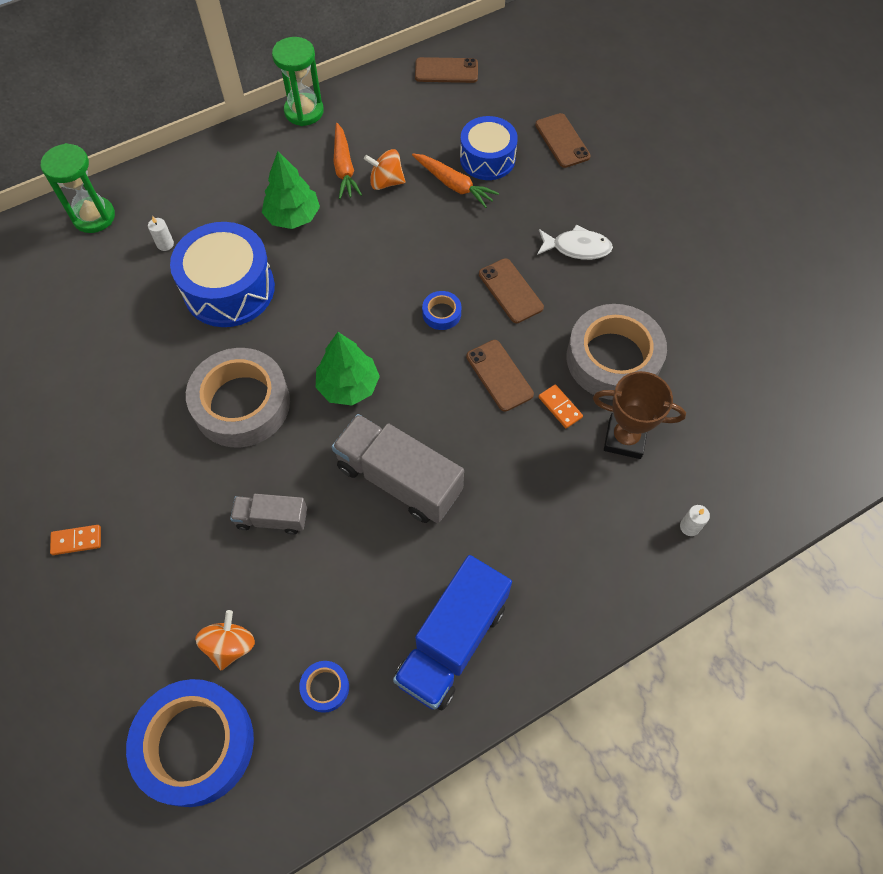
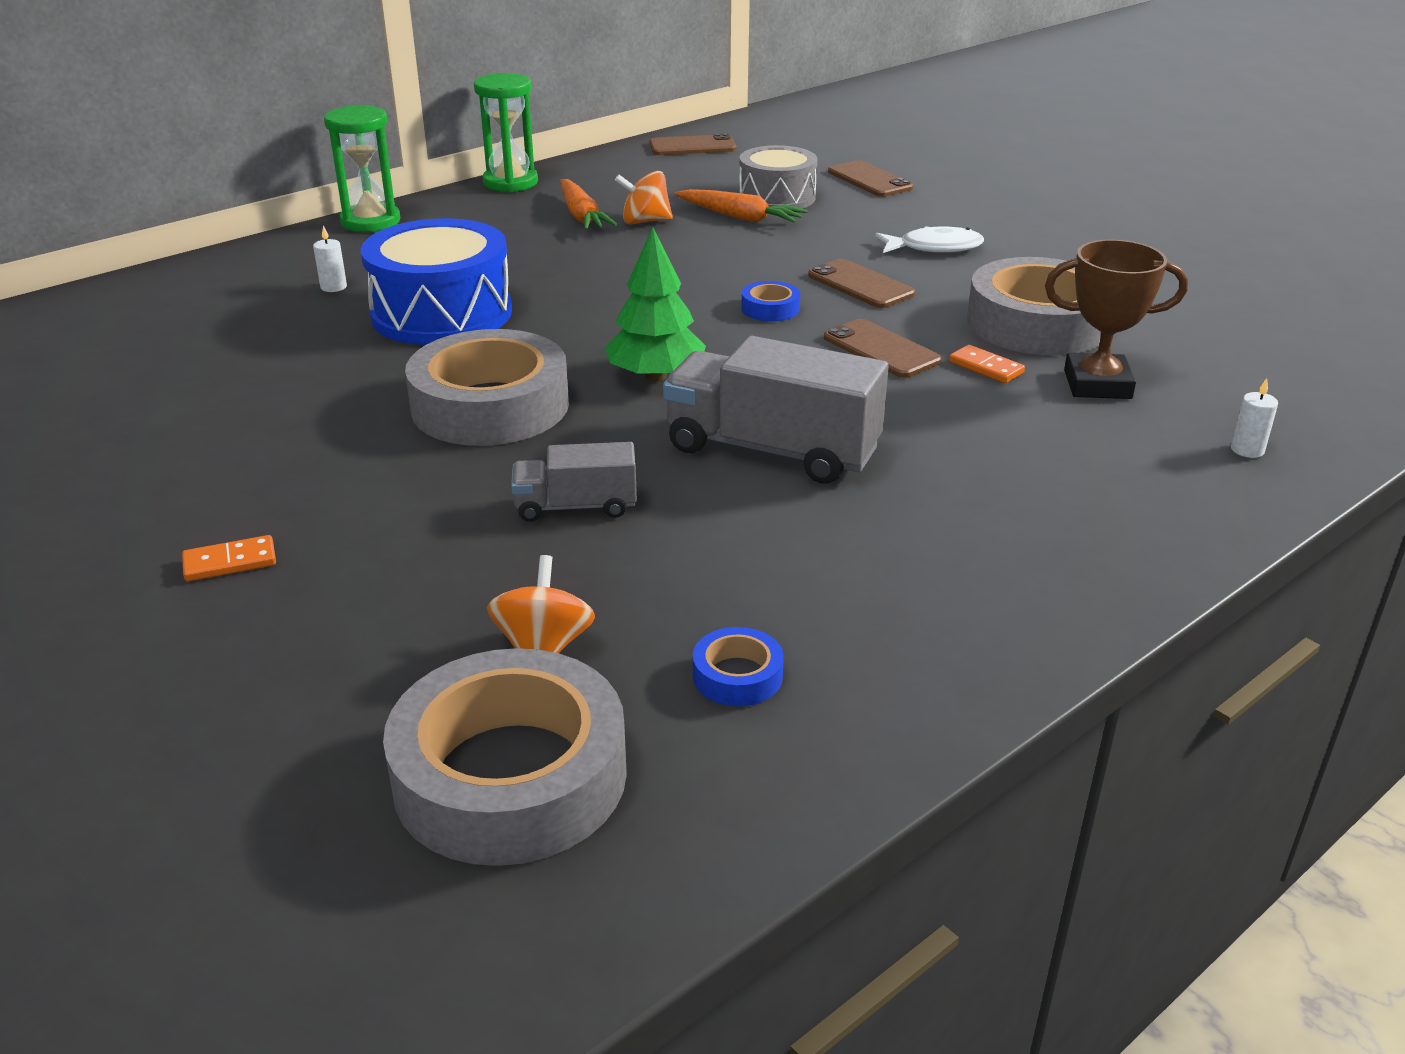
camera: 10 degrees left, 30 degrees down
(94, 217) = (218, 274): green hourglass -> green hourglass (370, 222)
(195, 744) = (510, 776): blue tape -> grey tape
(293, 216) = (521, 254): green tree -> none
(452, 642) = (940, 600): blue truck -> none
(487, 159) = (777, 197): blue drum -> grey drum

